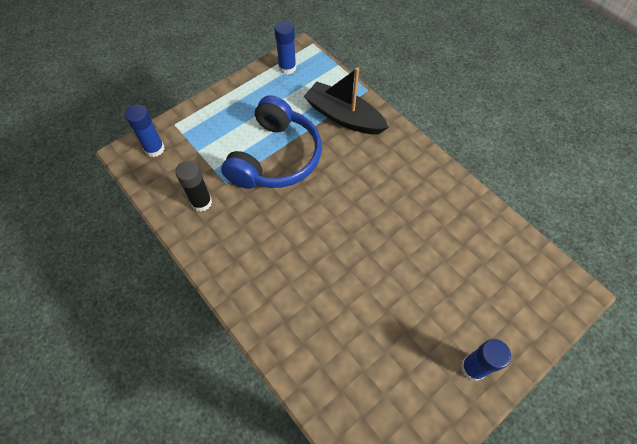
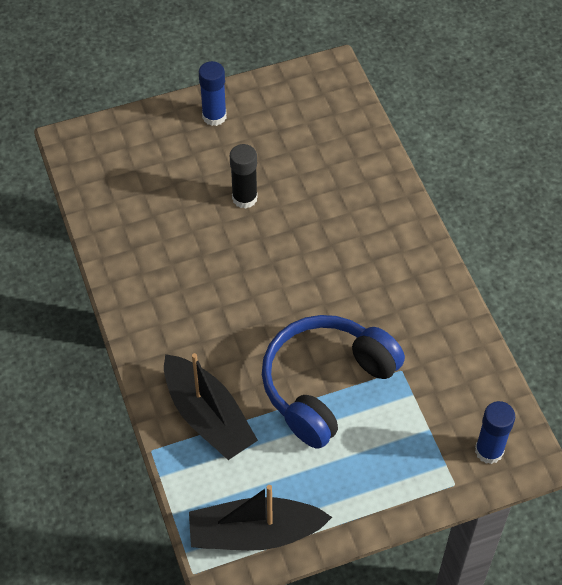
camera: 160 degrees left, 5 degrees down
(201, 202) = (438, 354): black glue stick -> black glue stick (244, 198)
(287, 68) = (255, 533): blue glue stick -> black boat

